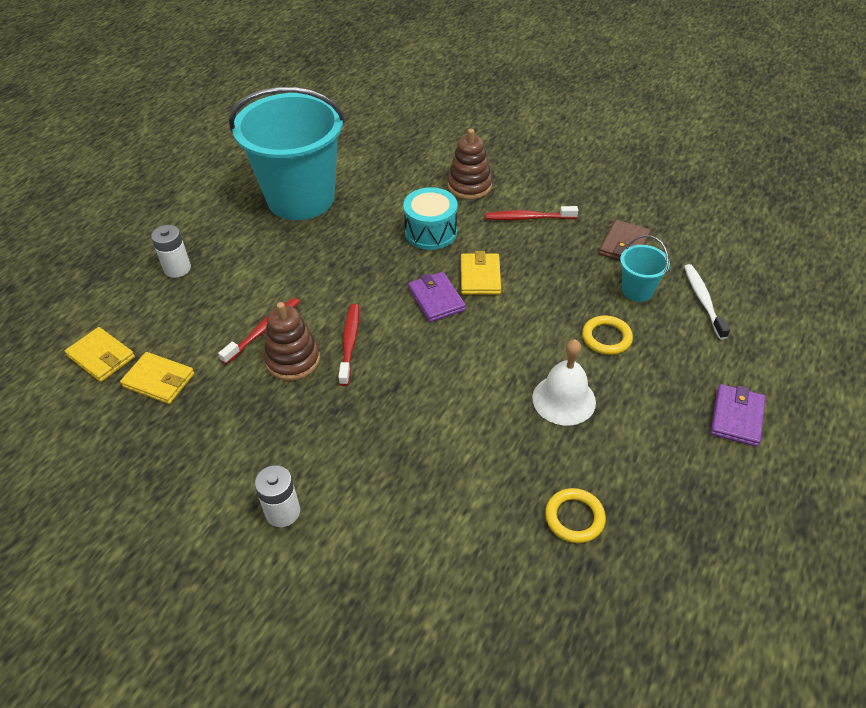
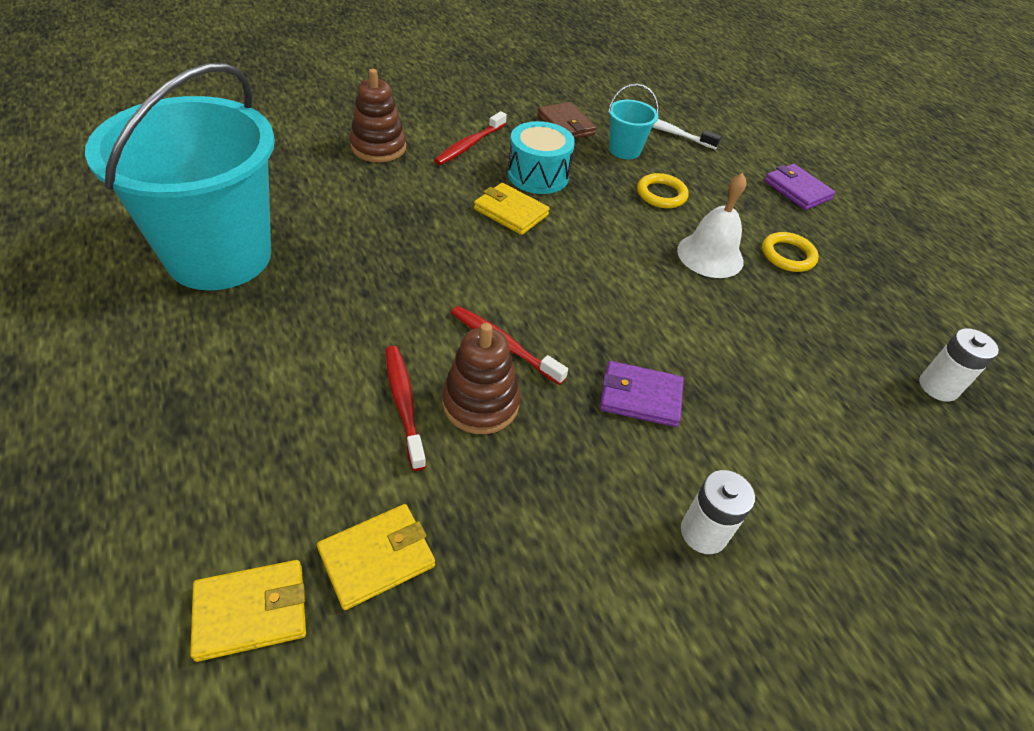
camera: 60 degrees left, 0 degrees up
(177, 268) = (181, 431): white battery -> white battery (938, 387)
(431, 232) = (410, 204): turquoise drum -> turquoise drum (538, 175)
(436, 299) = (509, 253): purple wallet -> purple wallet (640, 397)
(574, 518) = (843, 325): yellow ring -> yellow ring (788, 255)

